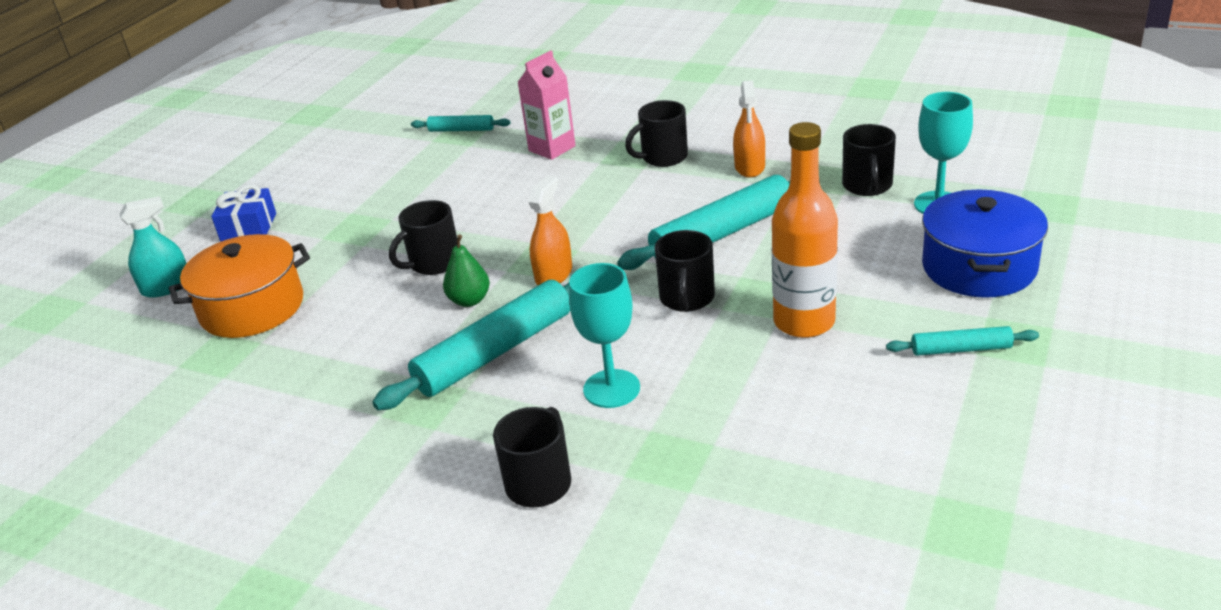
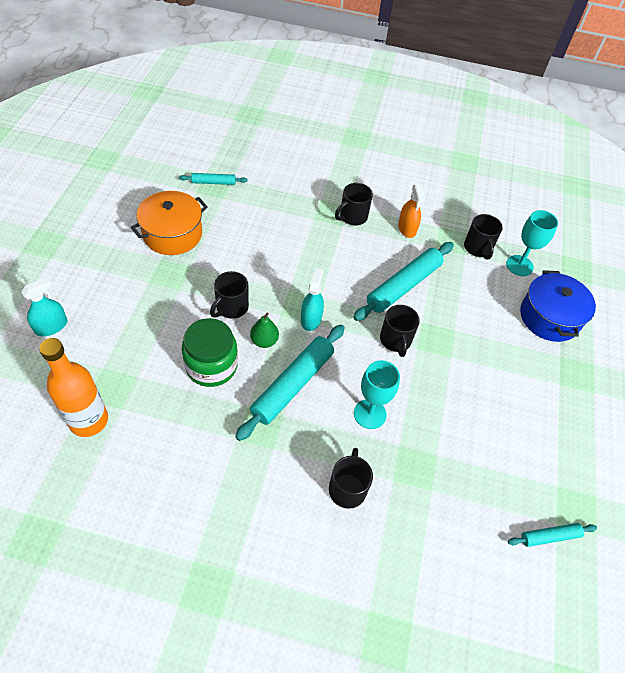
camera: 20 degrees left, 20 degrees up
(249, 227) = (92, 270): blue gift -> none
(252, 308) = (120, 346): orange pot -> orange pot (172, 234)
(376, 329) = (211, 366): none -> green jar
(552, 148) = (279, 204): pink carton -> none
(553, 274) = (311, 319): orange spray bottle -> turquoise spray bottle
(804, 322) = (465, 360): orange bottle -> orange bottle (89, 420)
(961, 349) = (551, 381): turquoise rolling pin -> turquoise rolling pin (550, 536)

